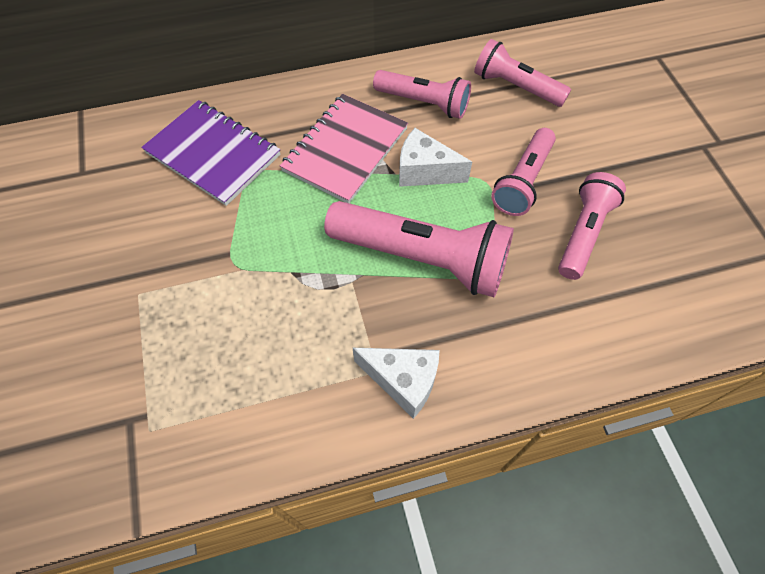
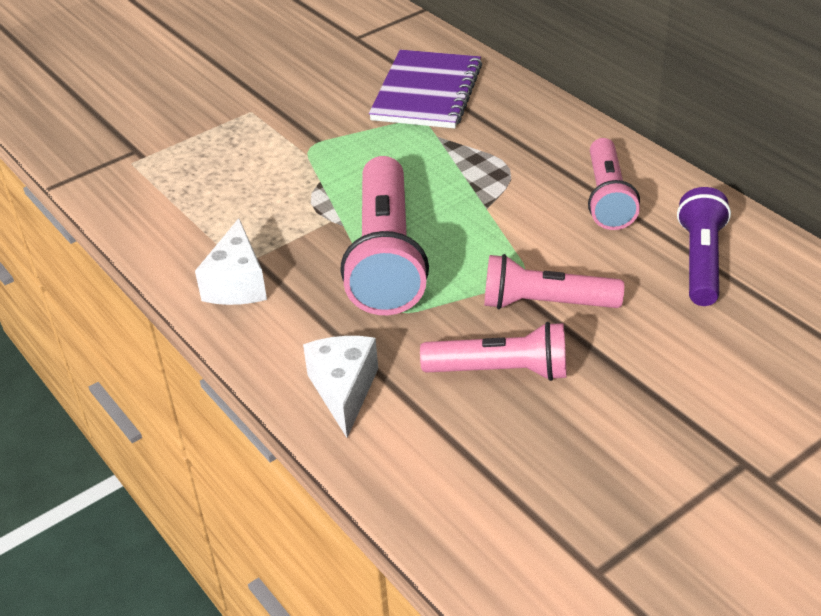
camera: 70 degrees right, 20 degrees down
(345, 150) = (493, 166): pink notebook -> none
(424, 171) = (504, 227): white cheese -> white cheese (344, 391)
(515, 87) = (701, 261): pink flashlight -> purple flashlight

